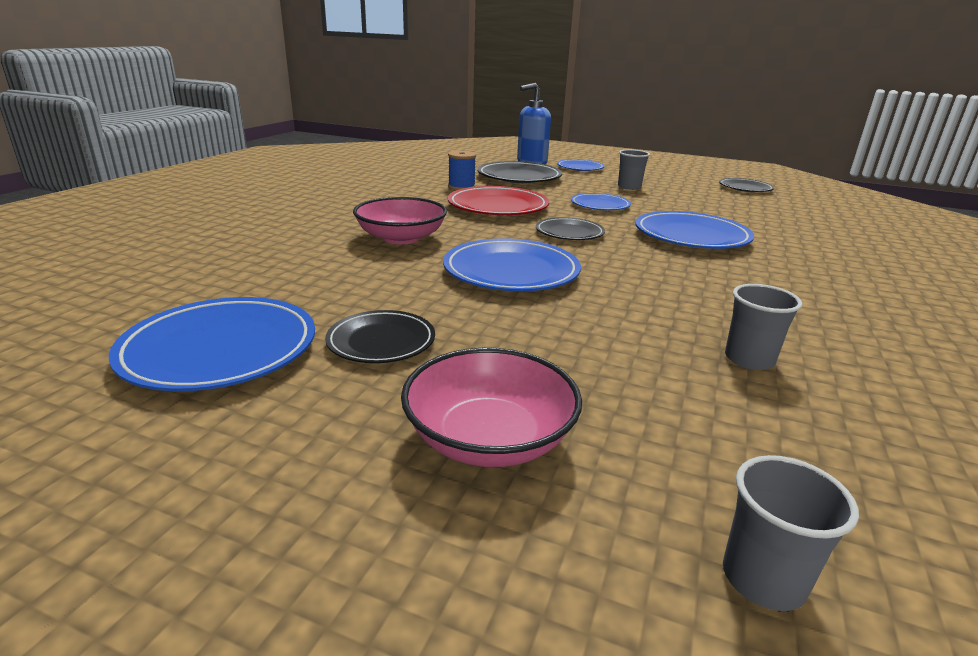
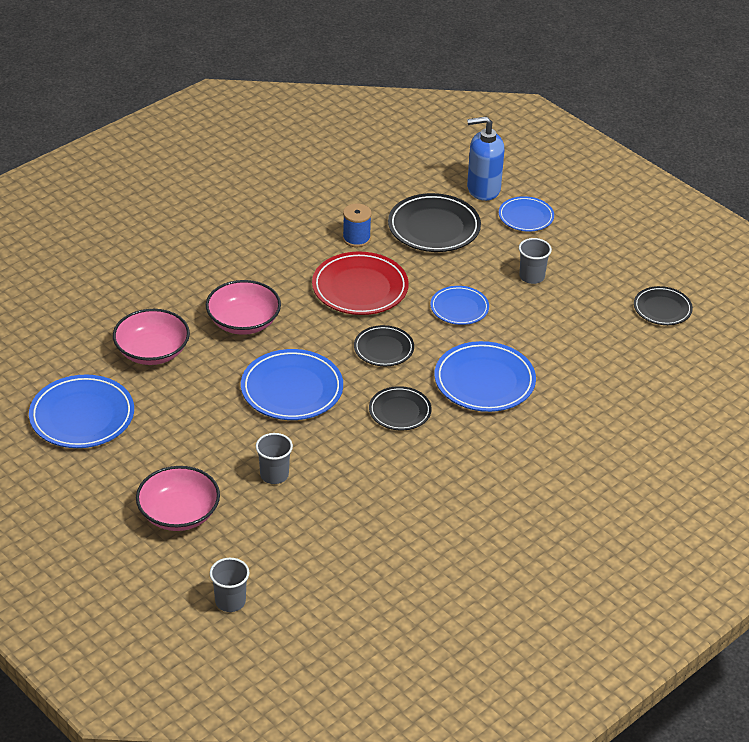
camera: 25 degrees right, 15 degrees up
(302, 273) = (152, 351): none -> pink bowl
(381, 341) = (166, 435): black plate -> black plate (400, 411)
(749, 359) = (359, 512): grey cup -> grey cup (274, 475)

